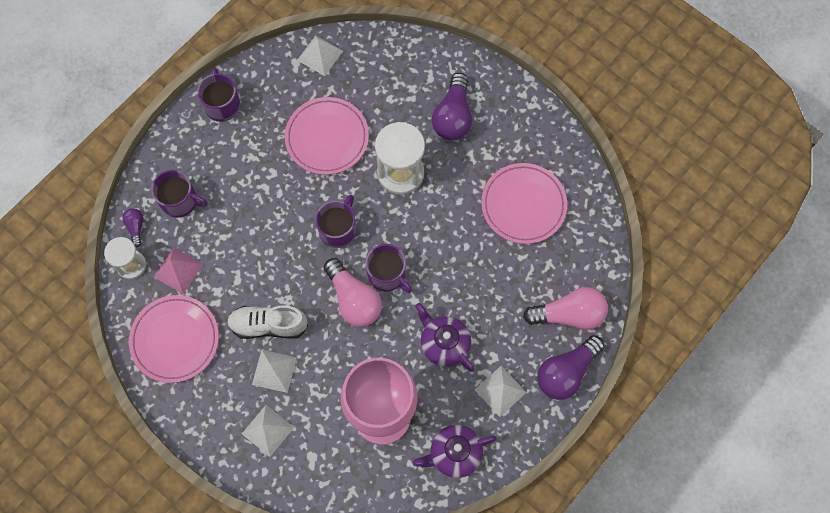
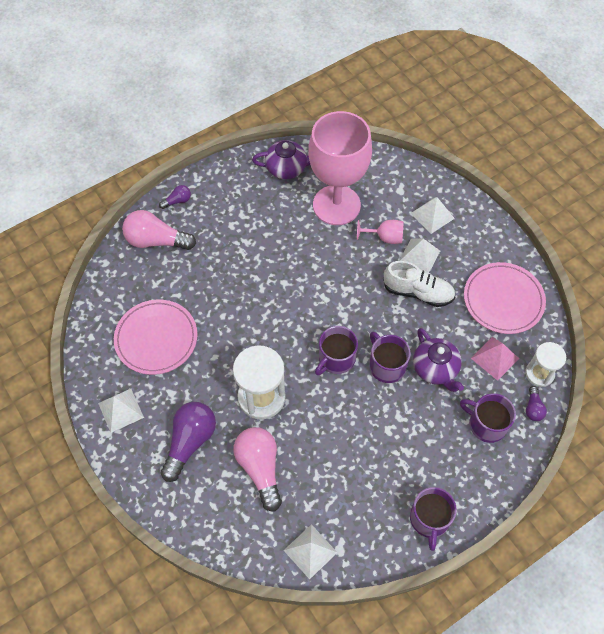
camera: 165 degrees left, 10 degrees down
(317, 385) = (385, 237): none -> pink goblet
(327, 138) = (325, 452): pink plate -> none
(354, 299) = (337, 295): pink light bulb -> pink light bulb (260, 468)
(387, 274) = (301, 308): purple mug -> purple mug (386, 365)
(444, 344) = (269, 243): purple teapot -> purple teapot (435, 369)
(500, 391) = (235, 200): white pyramid -> white pyramid (121, 410)
(566, 372) = (177, 201): purple light bulb -> purple light bulb, size x0.48

